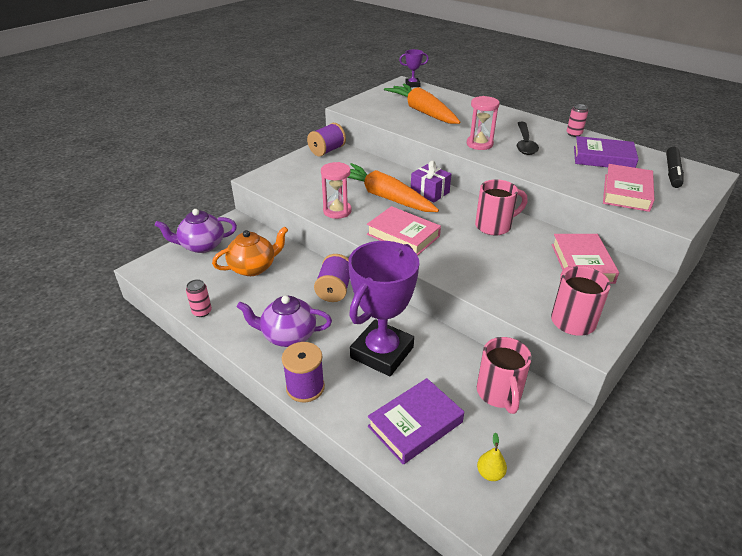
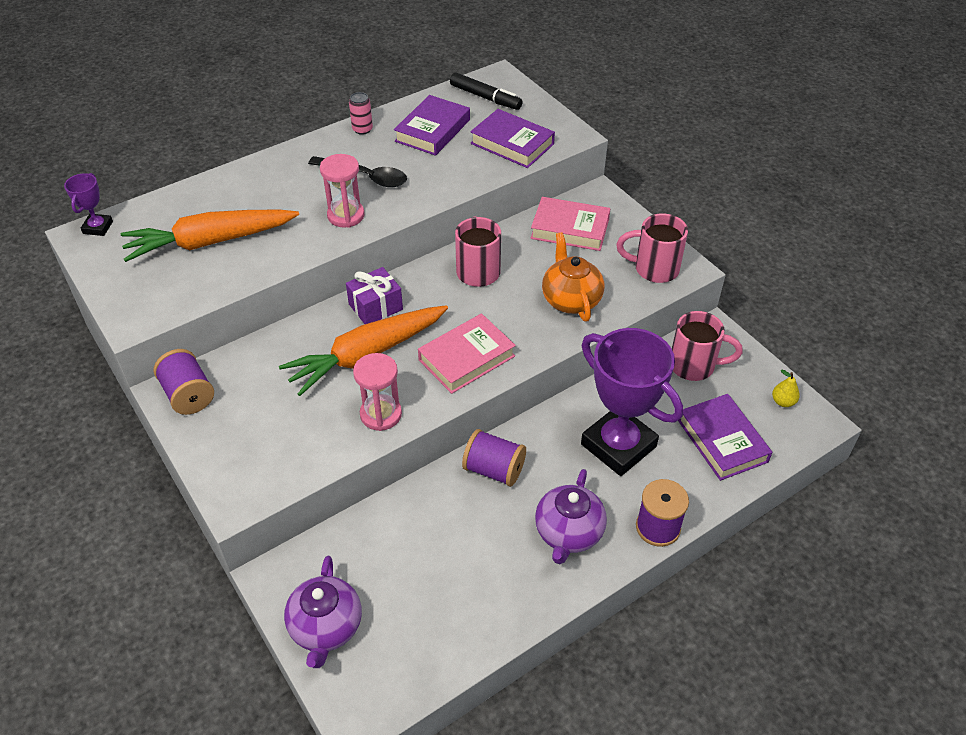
camera: 75 degrees left, 10 degrees up
(202, 312) = (494, 632): pink can -> none
(253, 267) = (412, 558): orange teapot -> orange teapot (571, 299)
(626, 192) = (512, 144): pink book -> purple book

